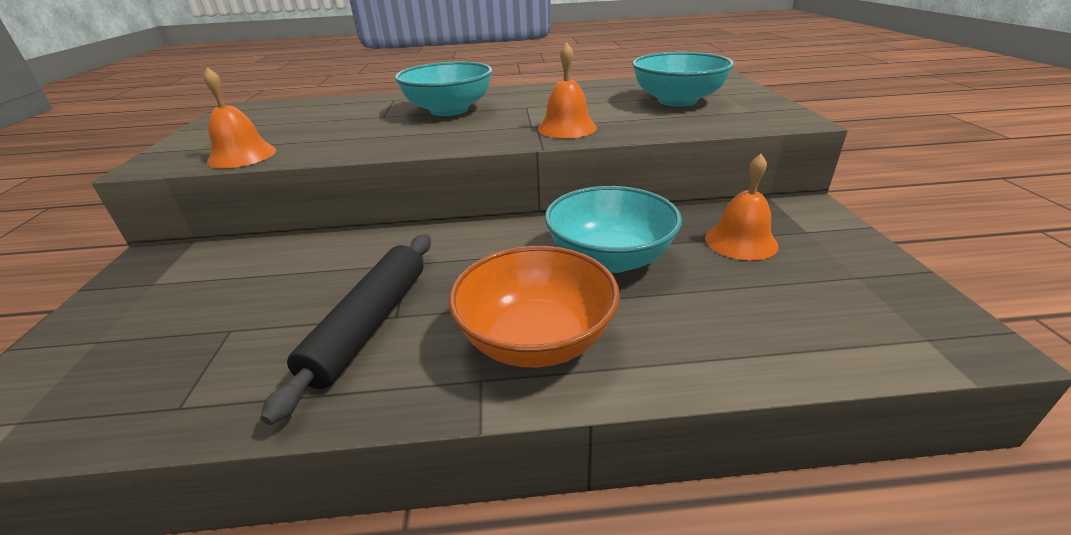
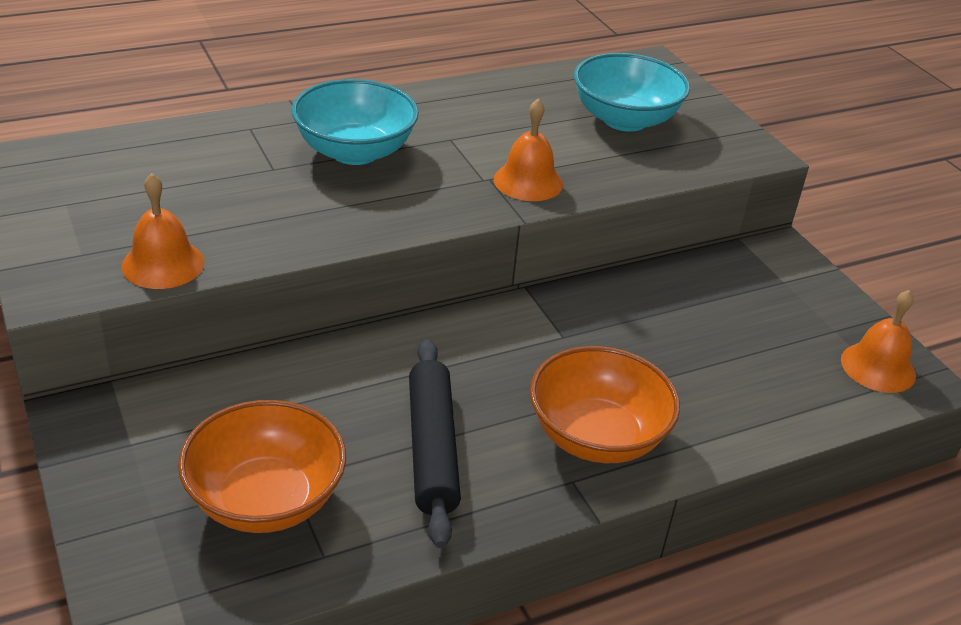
camera: 25 degrees left, 5 degrees up
(191, 343) = (266, 499): none -> orange bowl
(609, 258) = (616, 339): turquoise bowl -> none
(741, 241) = (729, 301): orange bell -> orange bell (878, 367)

